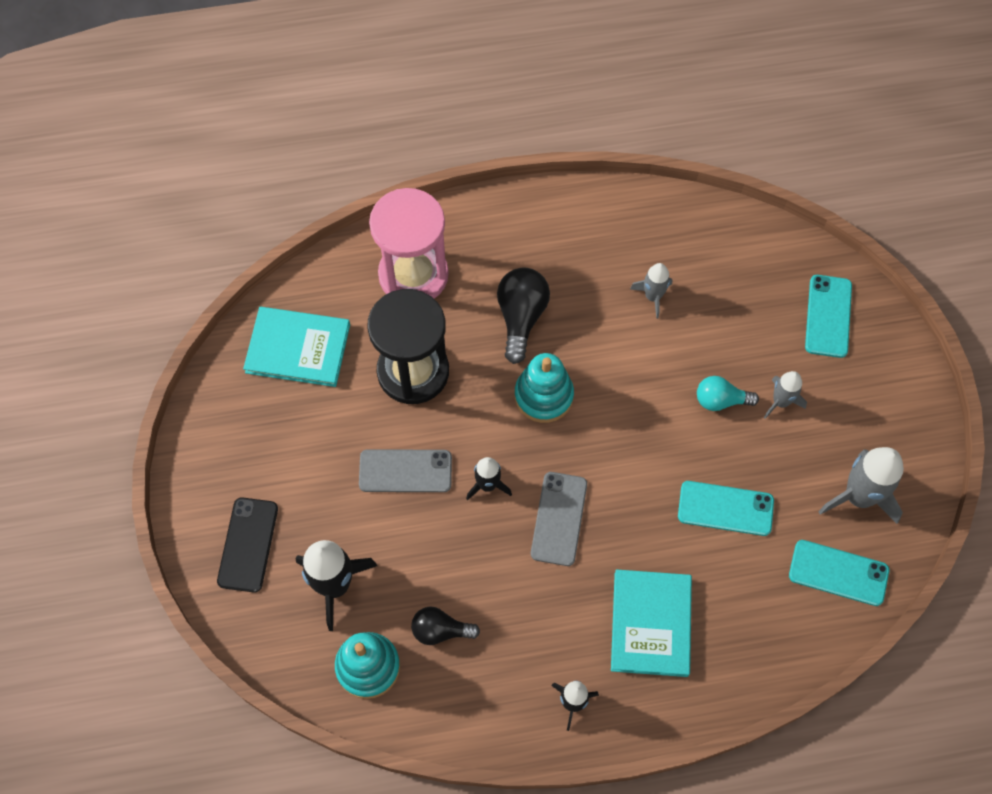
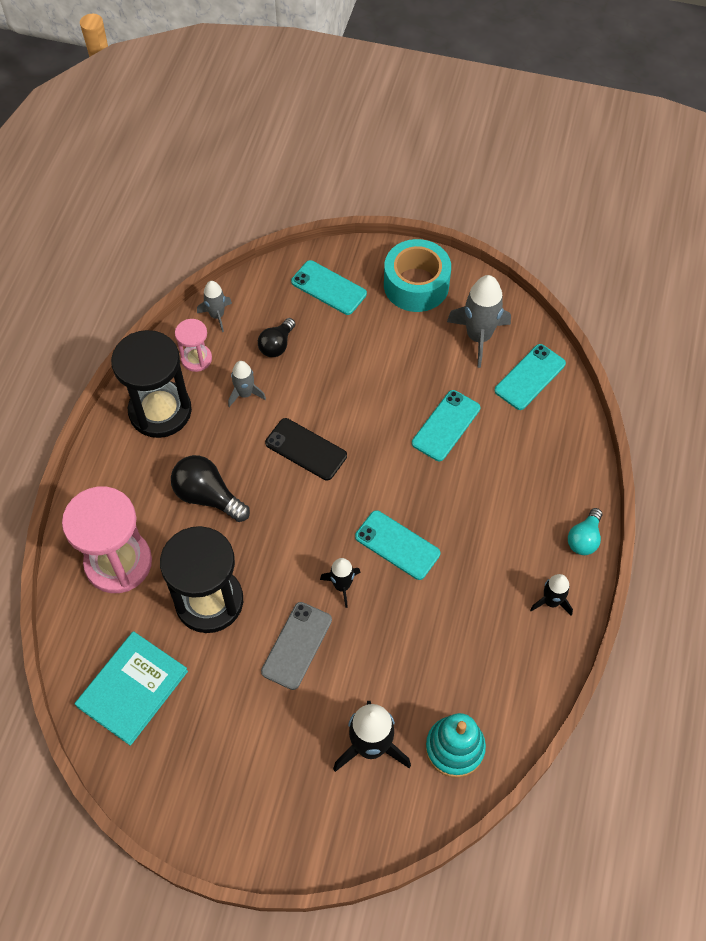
camera: 65 degrees left, 5 degrees down
(248, 544) = (297, 808): black phone -> black phone (306, 449)
(440, 630) = (449, 676): black light bulb -> black light bulb (277, 345)
(543, 396) = (286, 510): turquoise stacking toy -> none
(559, 518) = (397, 545): grey phone -> turquoise phone
(590, 230) = (160, 411): none -> black hourglass
(651, 624) = (513, 518): turquoise book -> none
(667, 233) = (196, 359): none -> pink hourglass
(720, 400) = (358, 388): turquoise light bulb -> turquoise light bulb (584, 539)
(781, 401) = (380, 350): grey rocket -> grey rocket (217, 315)
(887, 402) = (416, 285): none -> turquoise tape

